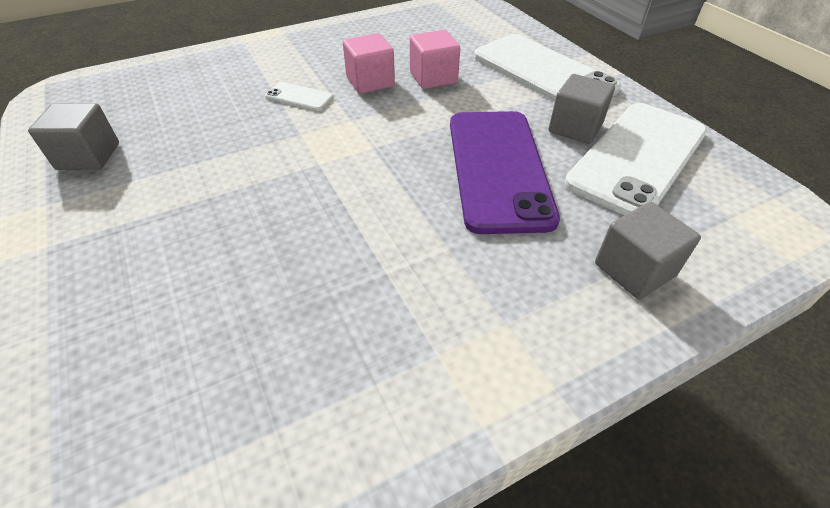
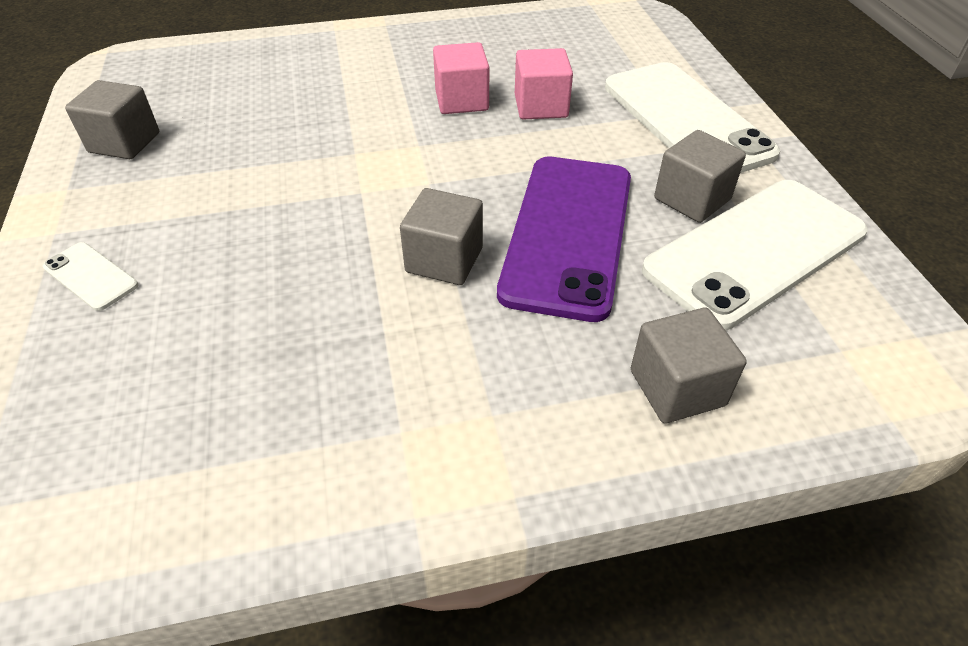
camera: 15 degrees right, 0 degrees up
(299, 97) = (371, 108): white phone -> white phone (90, 276)
(411, 205) = (444, 260): none -> grey cube

